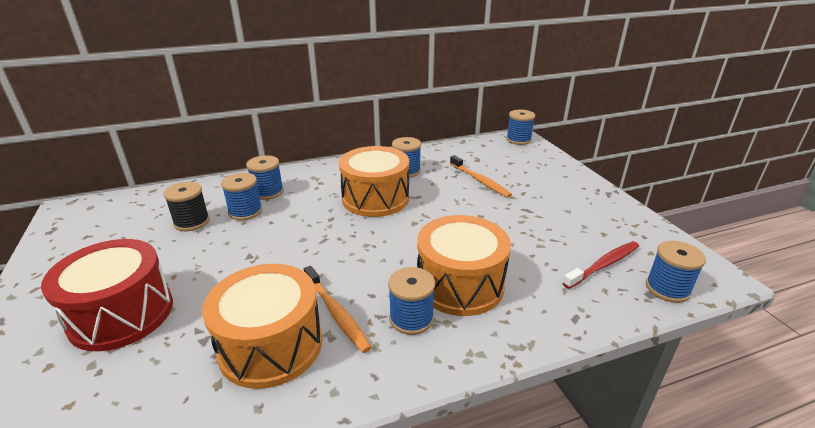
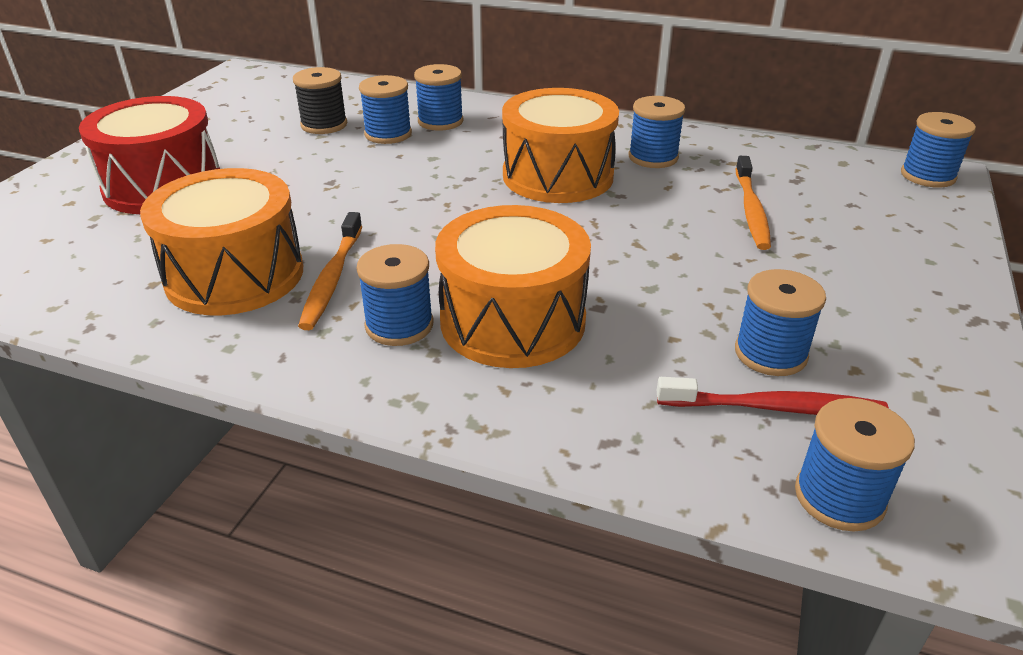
camera: 40 degrees right, 5 degrees up
(571, 242) = (770, 353): none -> blue spool

